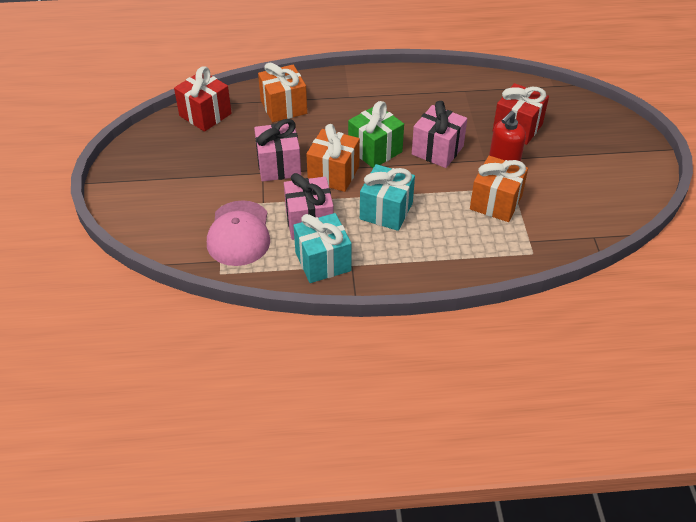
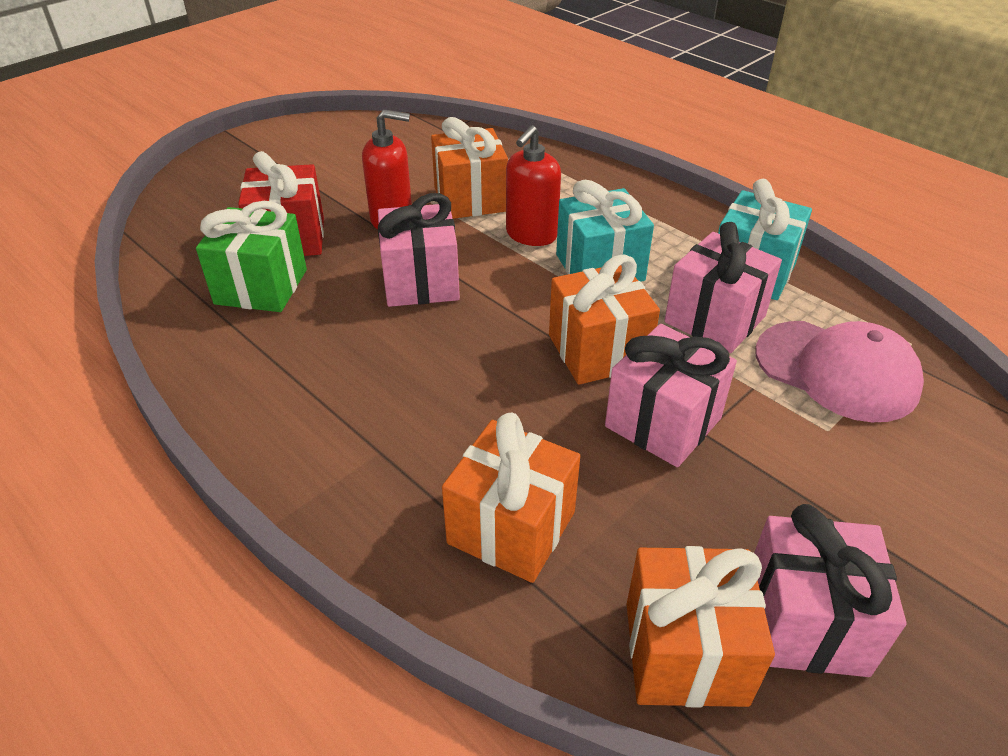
camera: 130 degrees left, 5 degrees down
(180, 142) = (805, 622): none -> pink gift
(205, 115) = (685, 652): red gift -> orange gift
(239, 233) = (836, 371): pink cap -> pink cap turned 75 degrees clockwise
(375, 150) = (492, 339): green gift -> green gift (261, 287)
(438, 205) = (531, 235): none -> red soap dispenser

